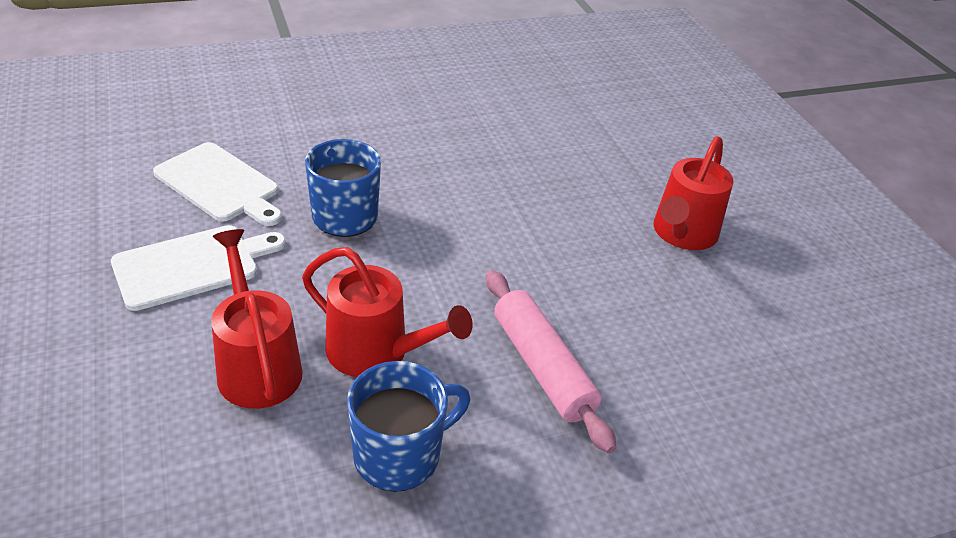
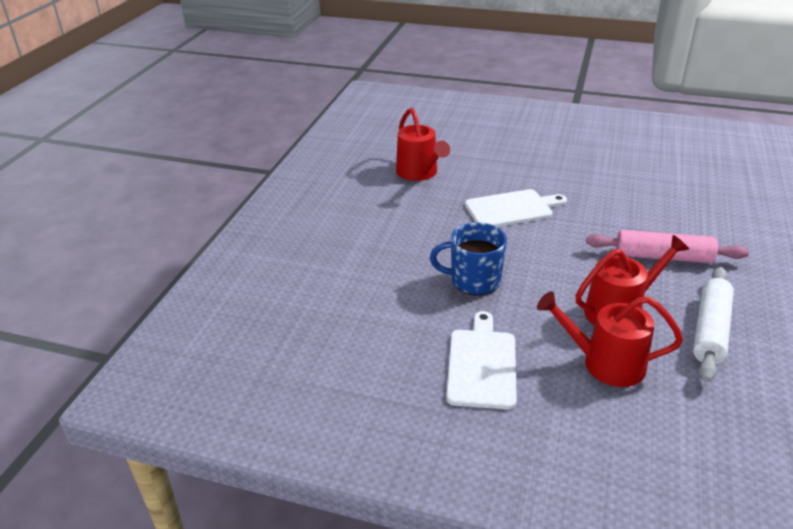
camera: 50 degrees left, 5 degrees down
(220, 184) = (393, 325): white cutting board -> white cutting board (512, 209)
(399, 455) = (710, 330): blue mug -> white rolling pin
(682, 234) = (579, 171): red watering can -> red watering can (419, 173)

